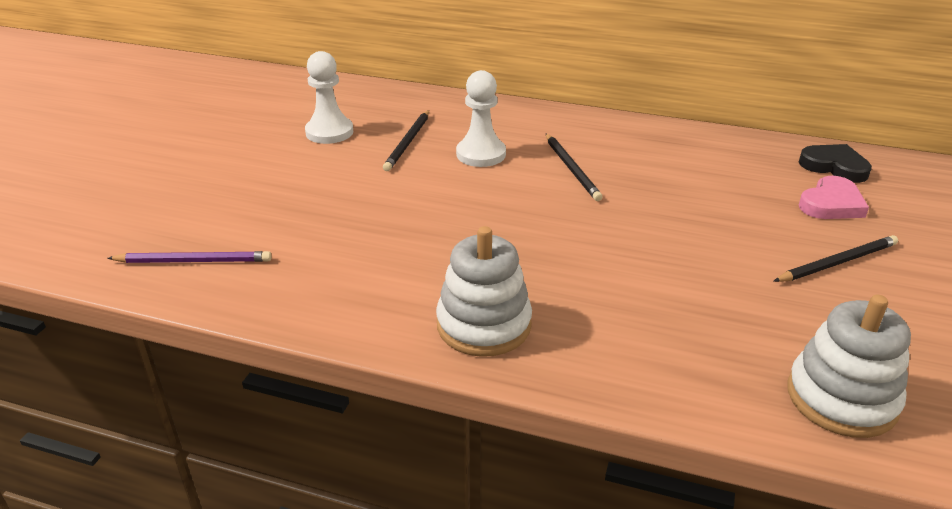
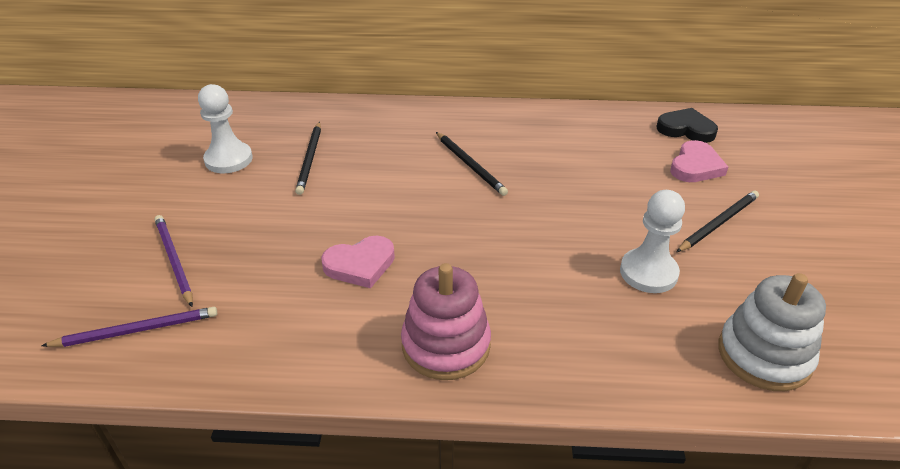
camera: 15 degrees left, 5 degrees up
(248, 209) = (174, 260): none -> purple pencil
(423, 240) = (360, 265): none -> pink heart
(481, 154) = (383, 162): white pawn -> white pawn (648, 272)
(484, 325) = (446, 345): white stacking toy -> pink stacking toy

